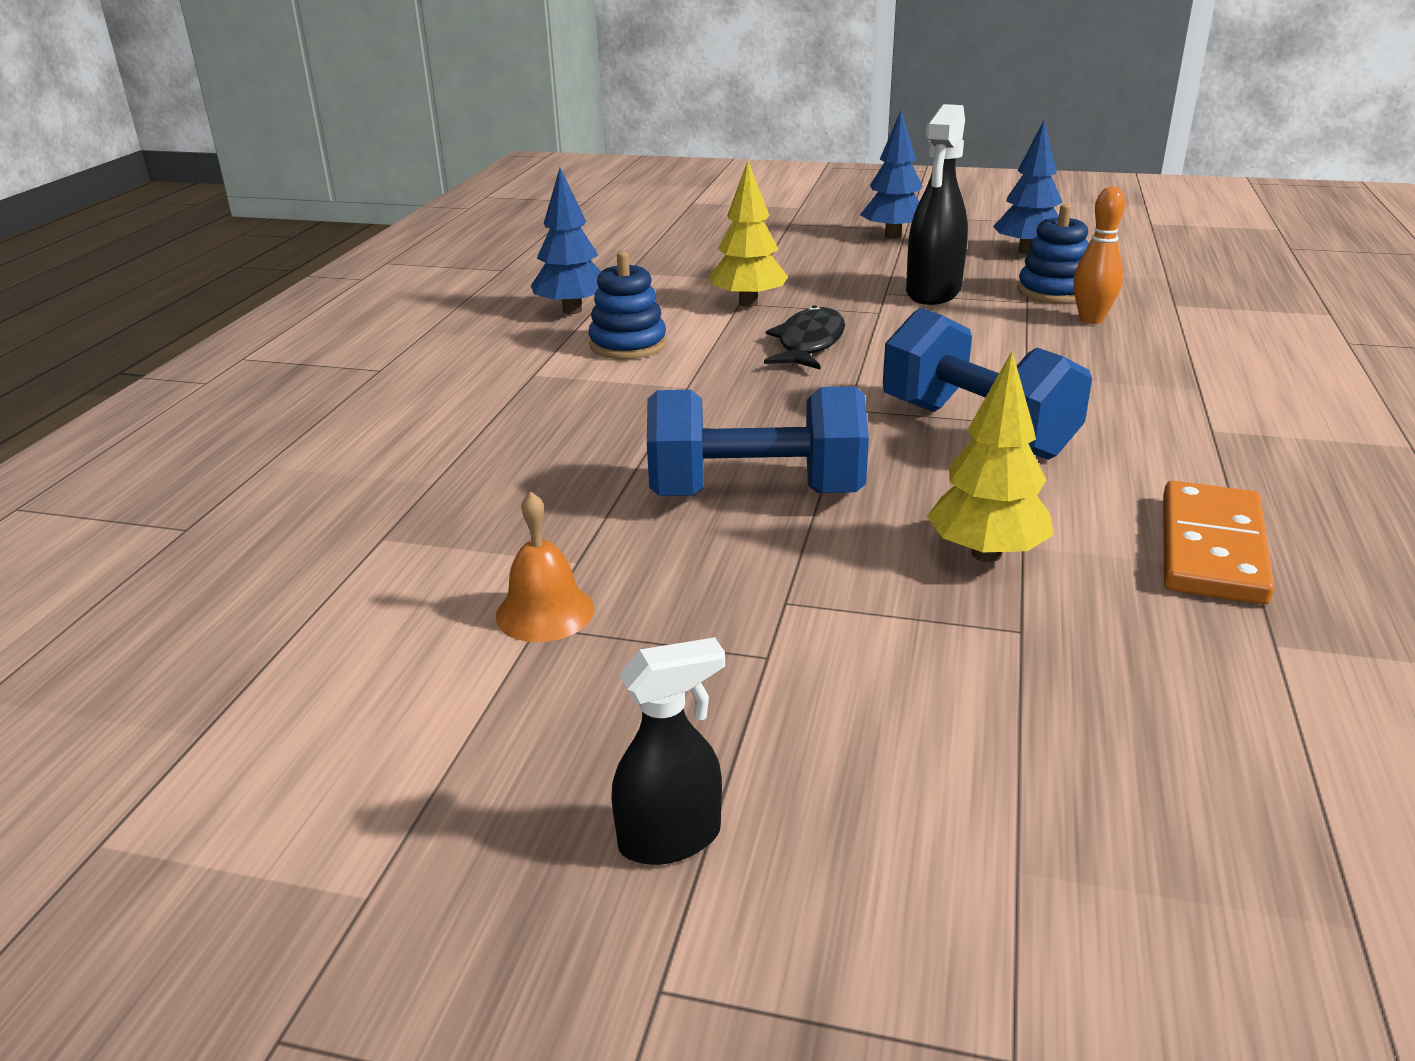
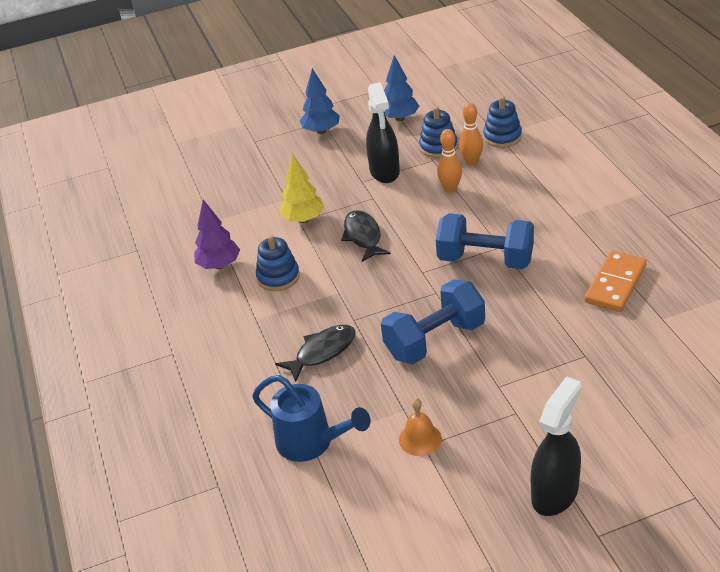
camera: 30 degrees left, 10 degrees up
(382, 538) = (311, 443): none -> blue watering can
(564, 440) = (322, 352): none -> black fish
(572, 310) = (219, 265): blue tree -> purple tree
(671, 838) = (555, 493): black spray bottle -> black spray bottle, size x1.66
(986, 554) = (545, 326): yellow tree -> none
(1017, 336) = (450, 189): none -> orange bowling pin
(1180, 308) = (502, 137): none -> blue stacking toy
(1212, 549) = (615, 284): orange domino -> orange domino turned 45 degrees clockwise

